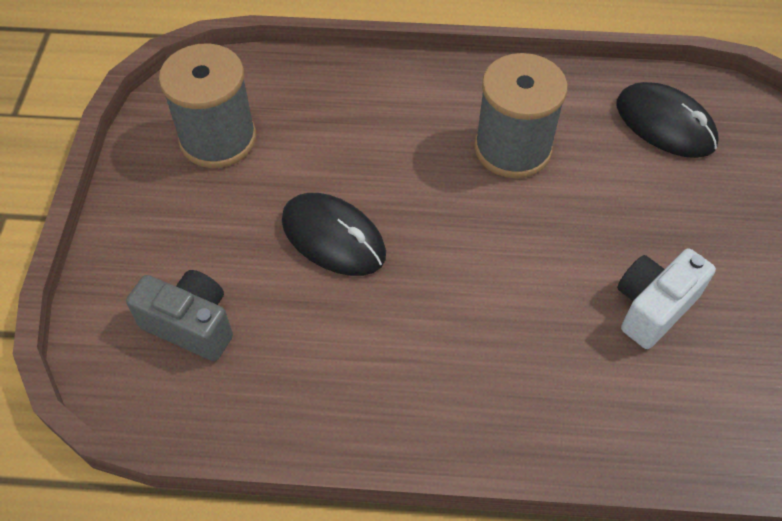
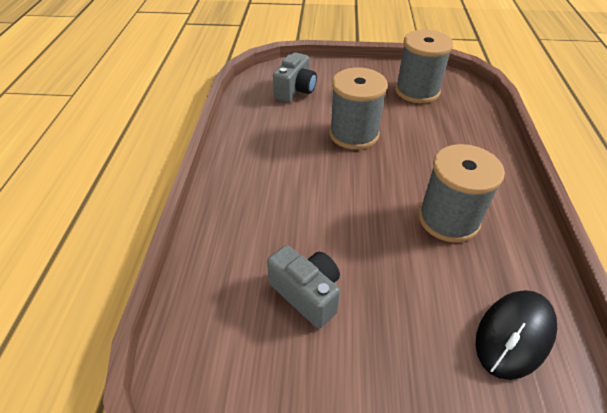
camera: 90 degrees right, 10 degrees down
(333, 237) = (354, 134): black mouse -> grey spool
(652, 307) = (307, 294): white camera -> grey camera

